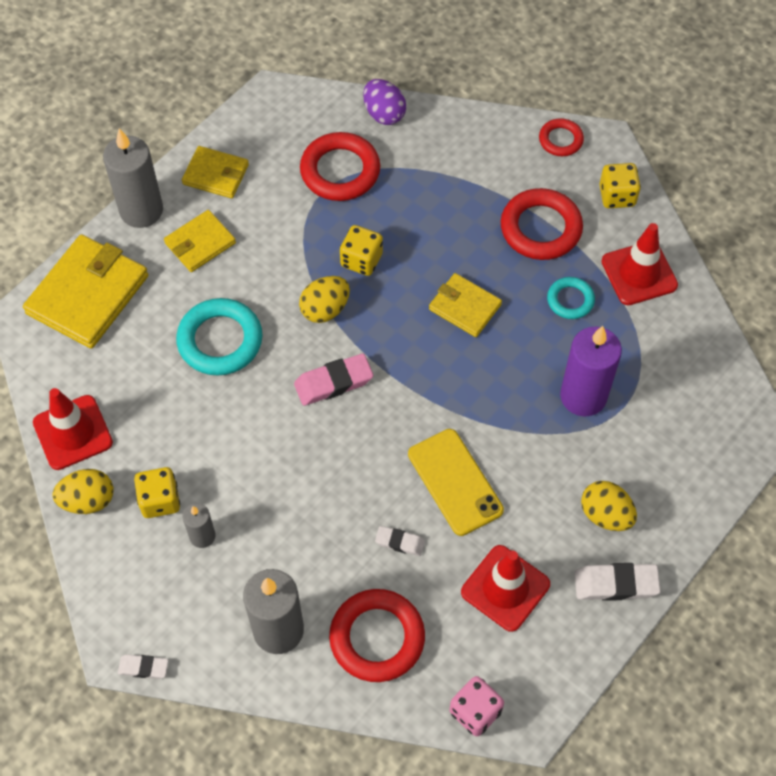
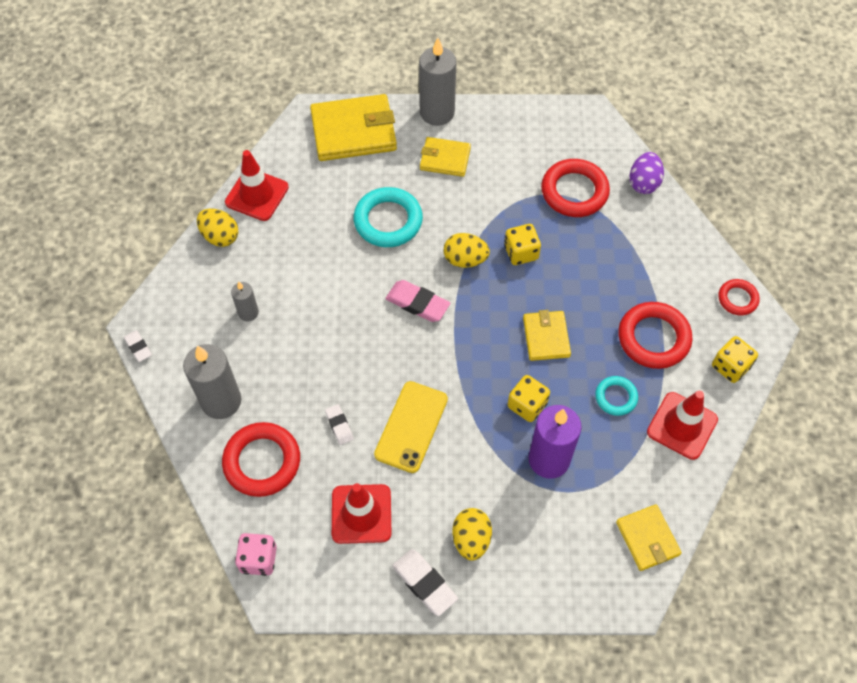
camera: 50 degrees right, 0 degrees up
(160, 500) = (252, 272): yellow dice -> yellow dice (527, 405)
(216, 174) = (501, 129): yellow wallet -> yellow wallet (647, 538)

